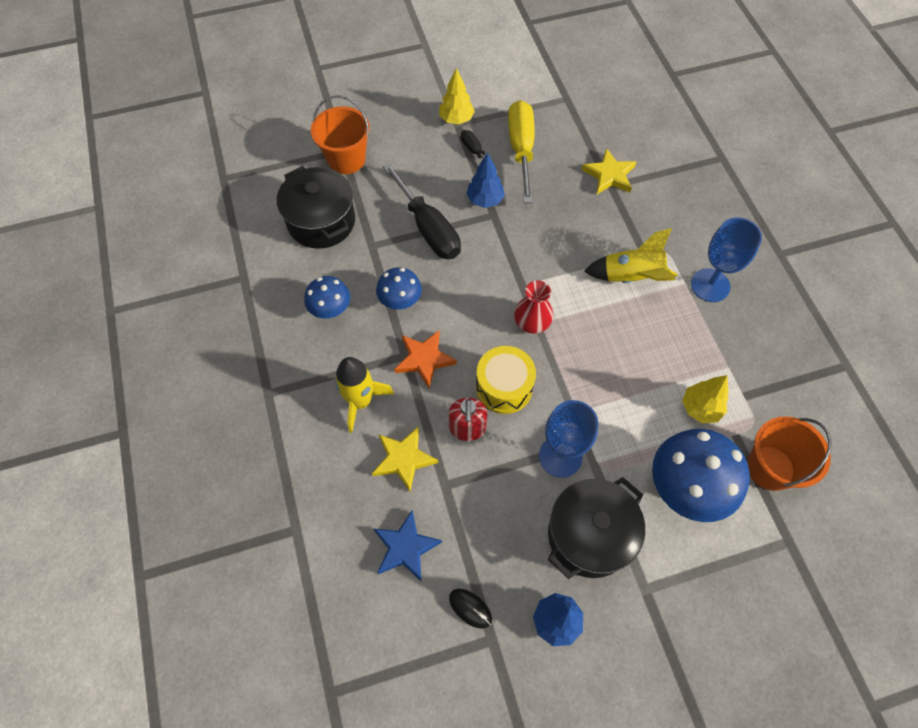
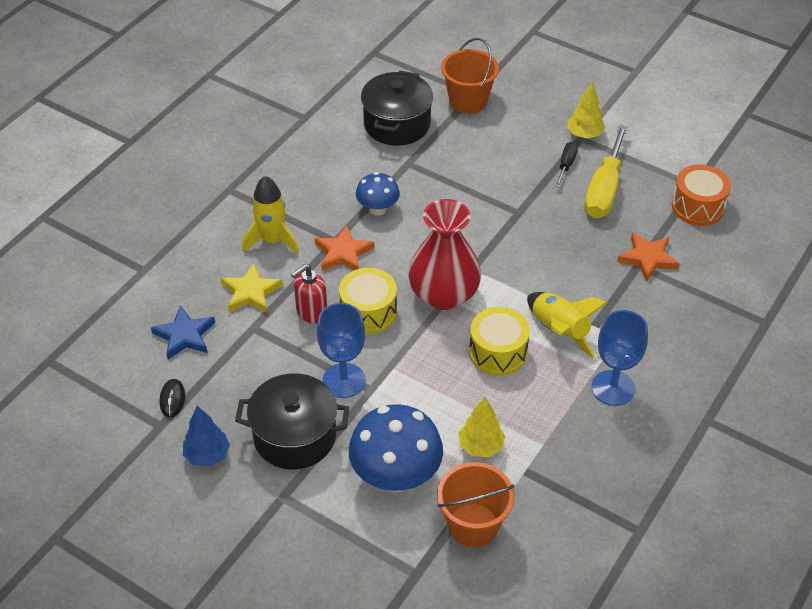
camera: 50 degrees right, 15 degrees down
(331, 310) = (329, 177): blue mushroom -> none
(428, 228) = (460, 184): black screwdriver -> none
(485, 200) = (526, 199): blue tree -> none
(521, 149) = (604, 190): yellow screwdriver -> yellow screwdriver turned 150 degrees clockwise
(532, 323) = (444, 295): red vase -> red vase, size x1.81
(587, 112) = (698, 206): none -> orange drum
(609, 175) = (648, 258): yellow star -> orange star
(619, 330) = (498, 352): none -> yellow drum

